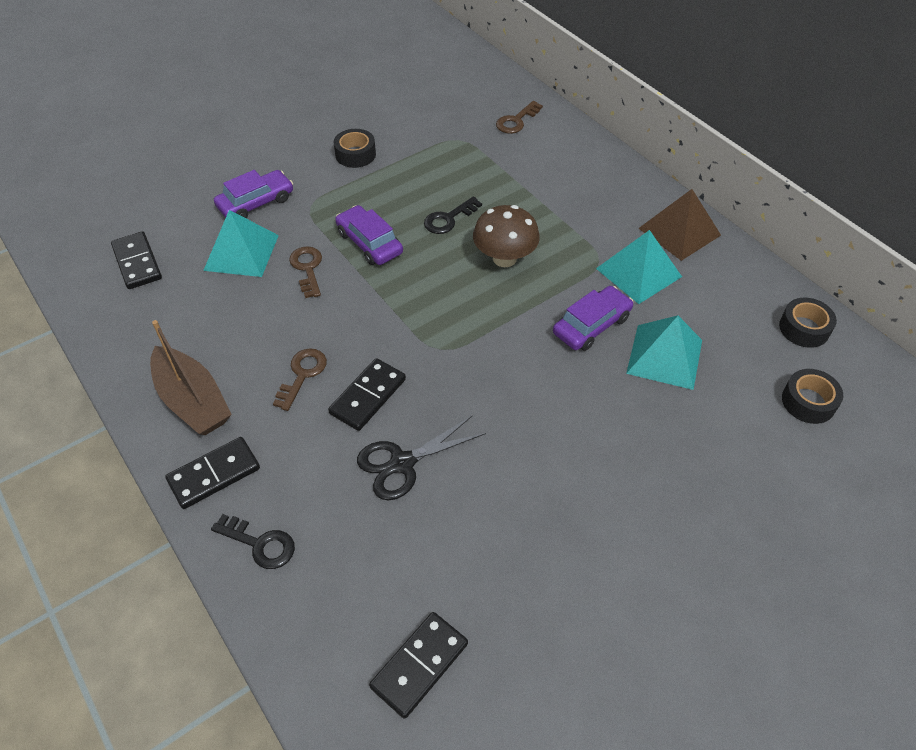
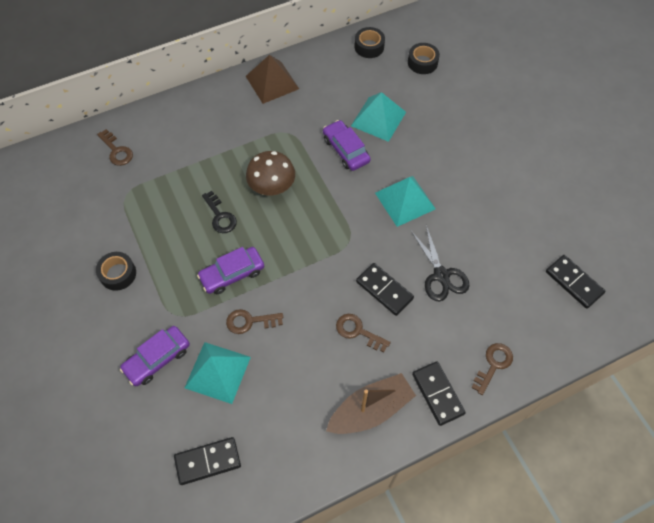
camera: 80 degrees left, 10 degrees up
(256, 203) = (157, 359): purple car -> purple car turned 105 degrees counterclockwise
(260, 544) = (493, 364): black key -> brown key
(638, 272) = (304, 114): turquoise pyramid -> turquoise pyramid (405, 200)

